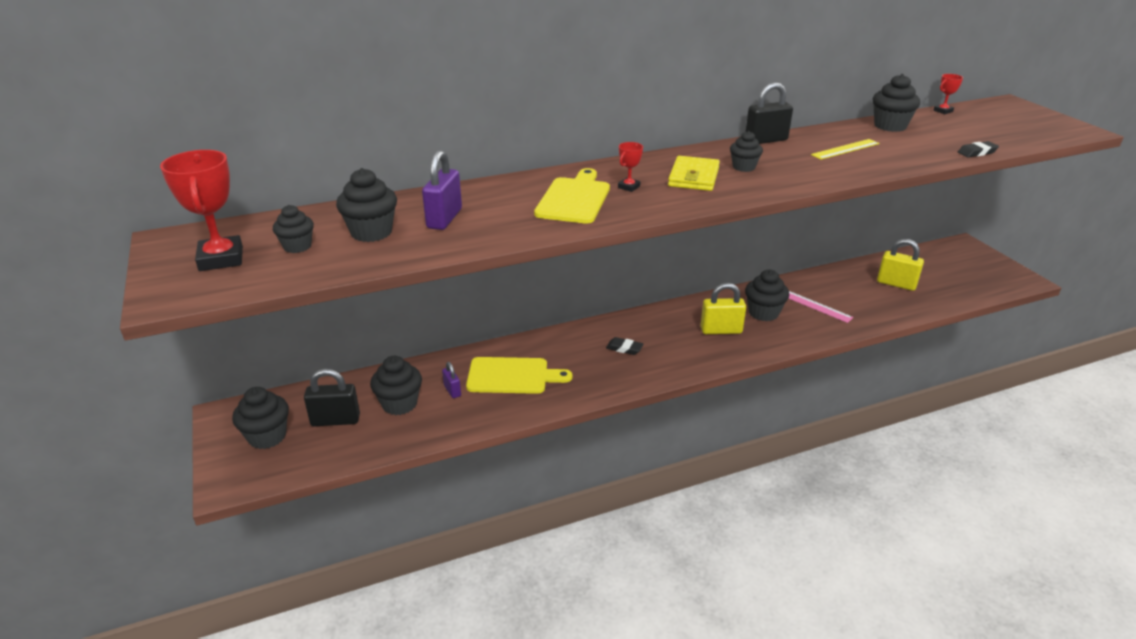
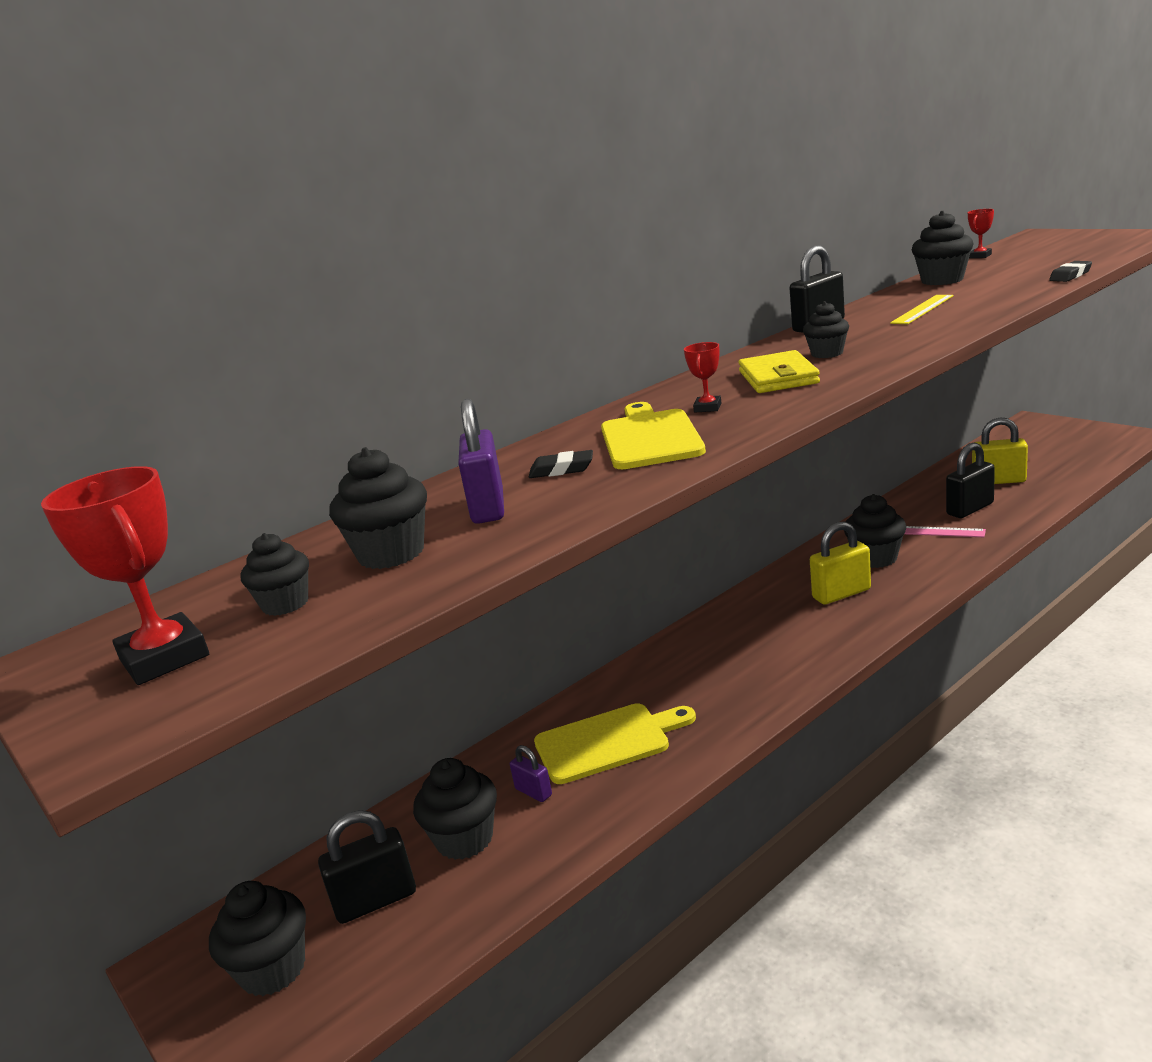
camera: 15 degrees left, 10 degrees down
(624, 348) = (736, 655): black eraser -> black eraser (561, 470)
(857, 298) = (970, 509): none -> black padlock

